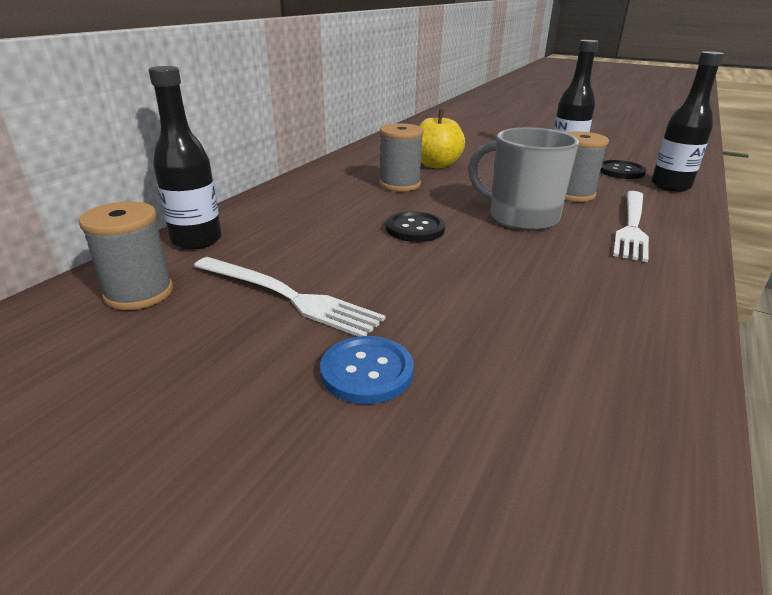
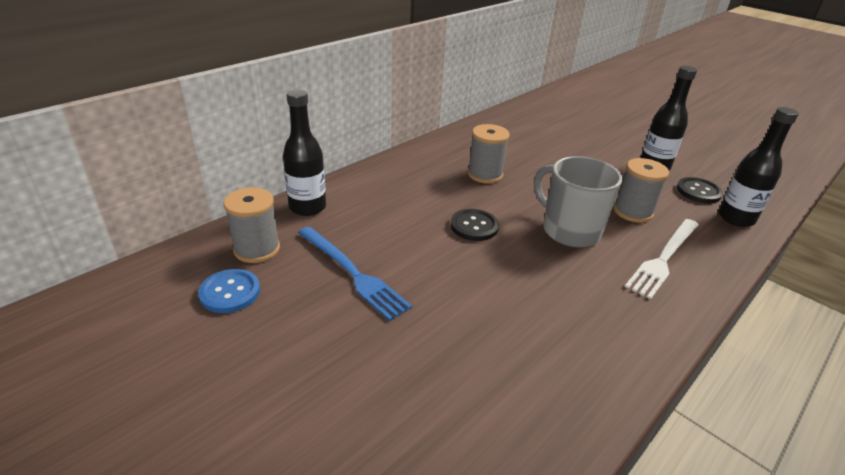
camera: 15 degrees right, 5 degrees up
(288, 296) = (353, 273): white fork -> blue fork
(367, 371) = (380, 348): blue button -> blue button (230, 292)
(436, 165) = (528, 156): yellow apple -> none

